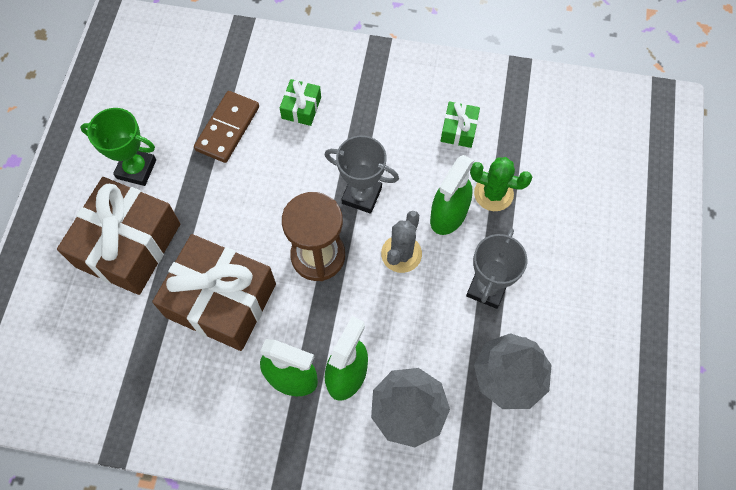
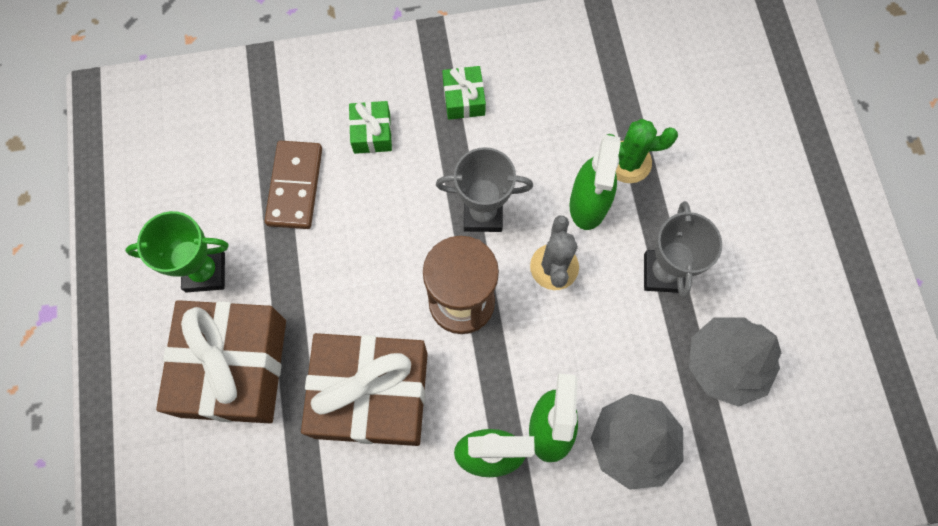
camera: 20 degrees left, 5 degrees up
(459, 130) = (561, 100): green gift -> green gift (464, 99)

